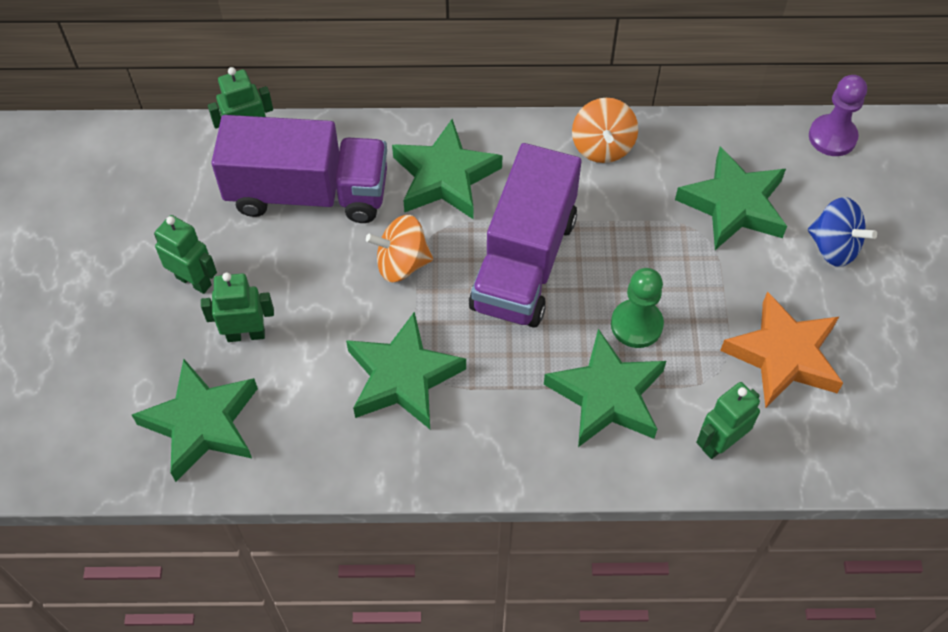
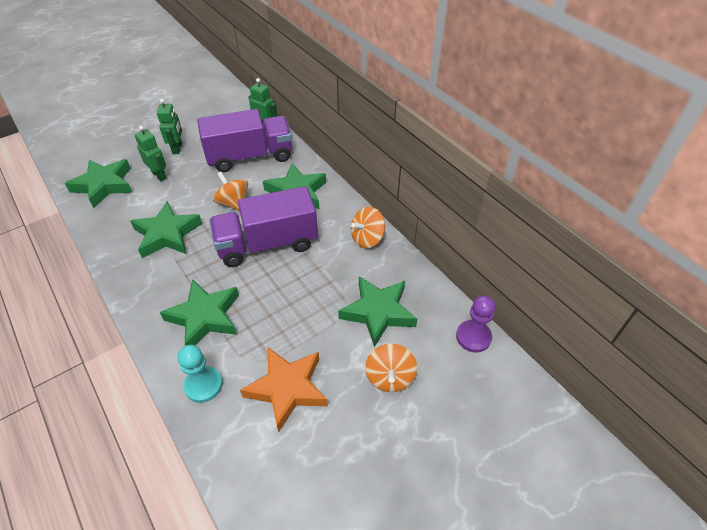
camera: 55 degrees right, 10 degrees down
(308, 193) = (250, 157): purple truck -> purple truck turned 75 degrees counterclockwise
(636, 325) = (260, 308): green pawn -> none
(720, 443) = (203, 385): green robot -> turquoise pawn
(833, 247) = (390, 377): blue spinning top -> orange spinning top

